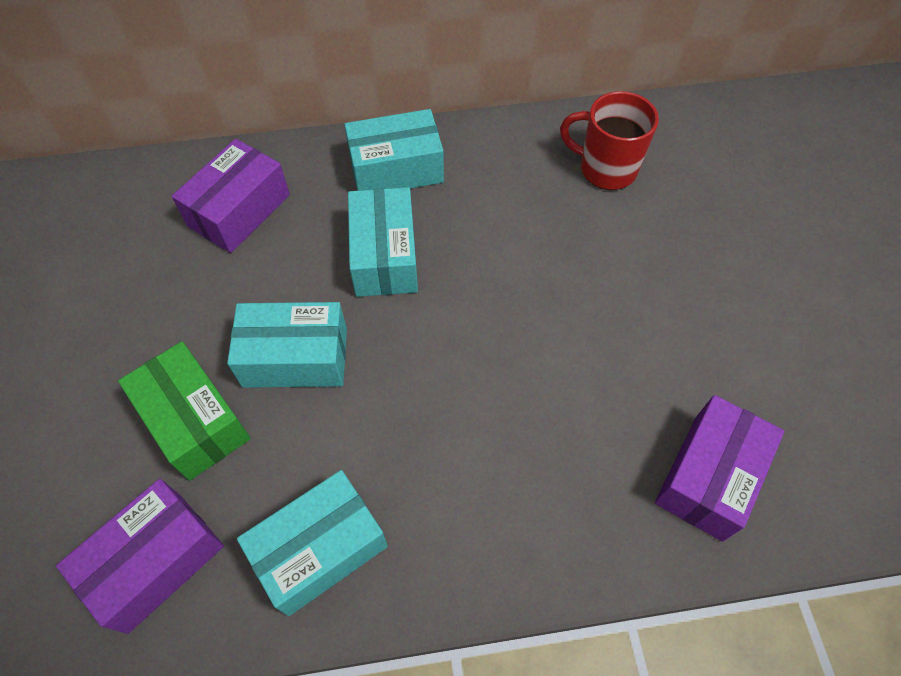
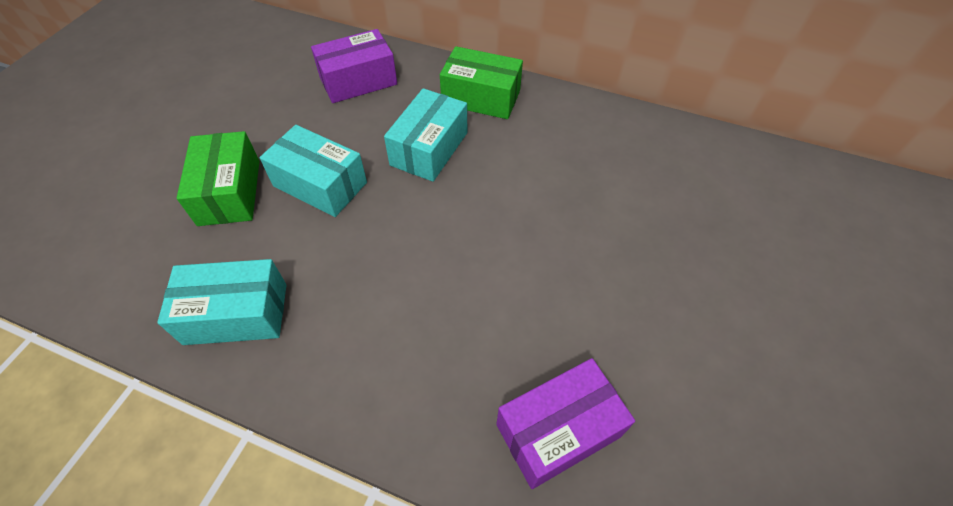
camera: 30 degrees right, 5 degrees down
(155, 561) = (138, 264): purple box -> none
(396, 169) = (481, 97): turquoise box -> green box
(606, 169) = (642, 161): red mug -> none

